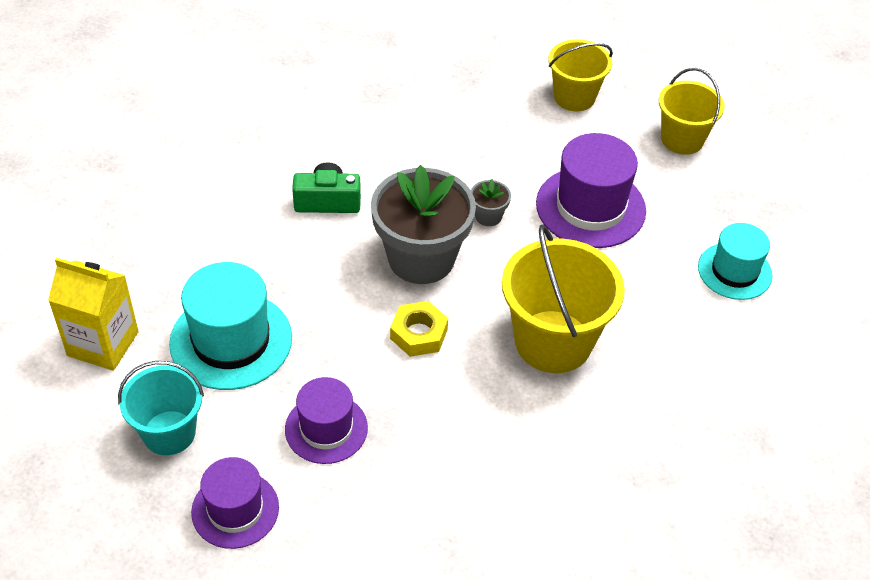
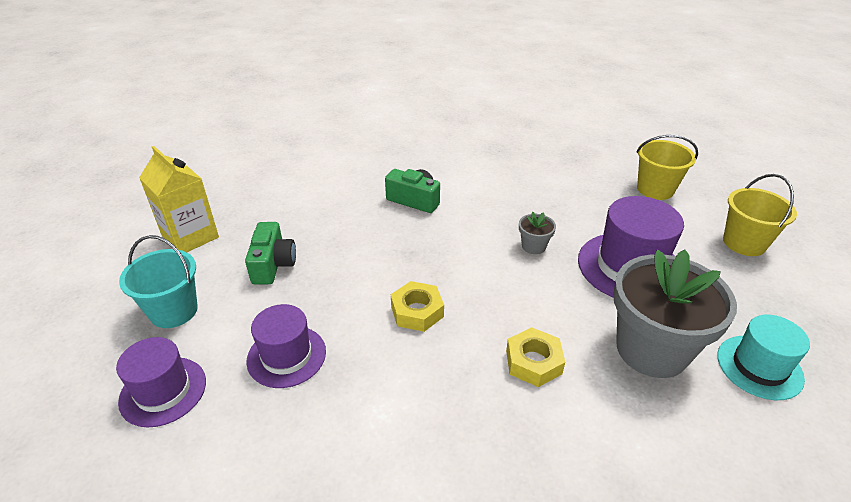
camera: 30 degrees right, 10 degrees down
(231, 340) = (273, 264): turquoise hat -> green camera
(421, 258) = (458, 258): grey flower pot -> grey flower pot (651, 349)
(553, 341) = (533, 362): yellow bucket -> yellow nut

